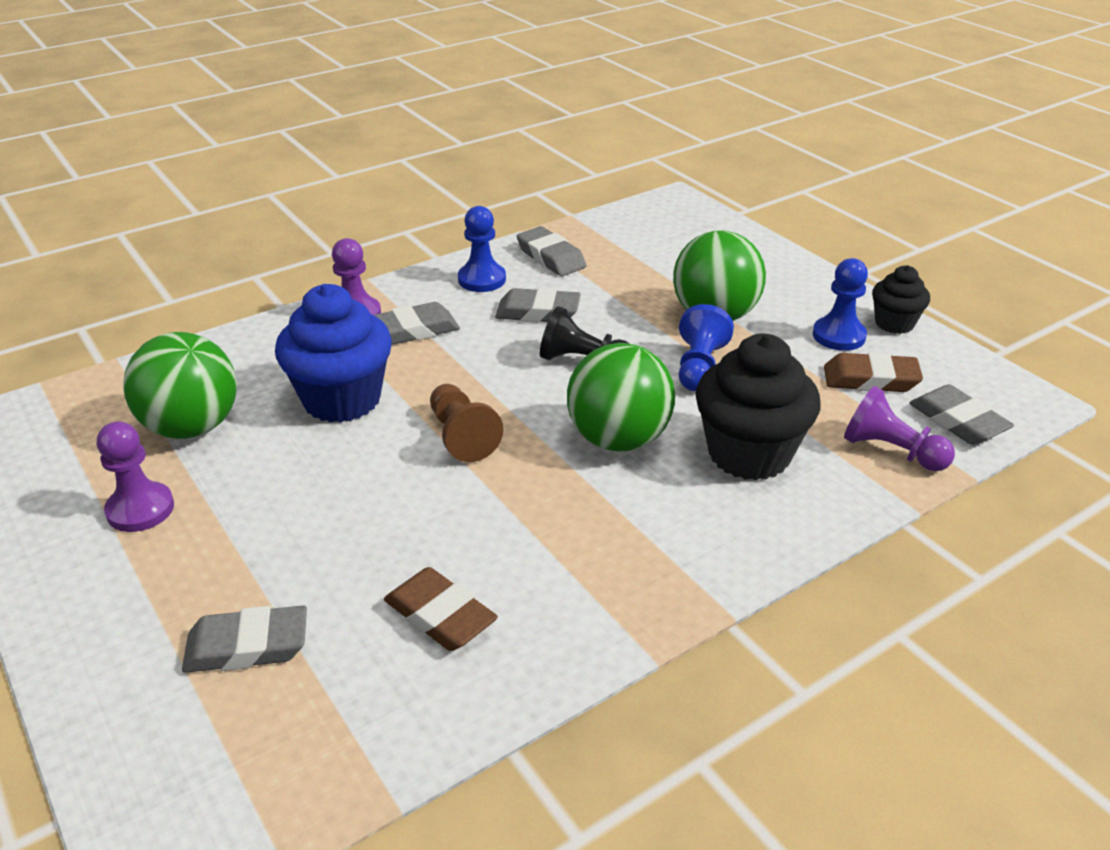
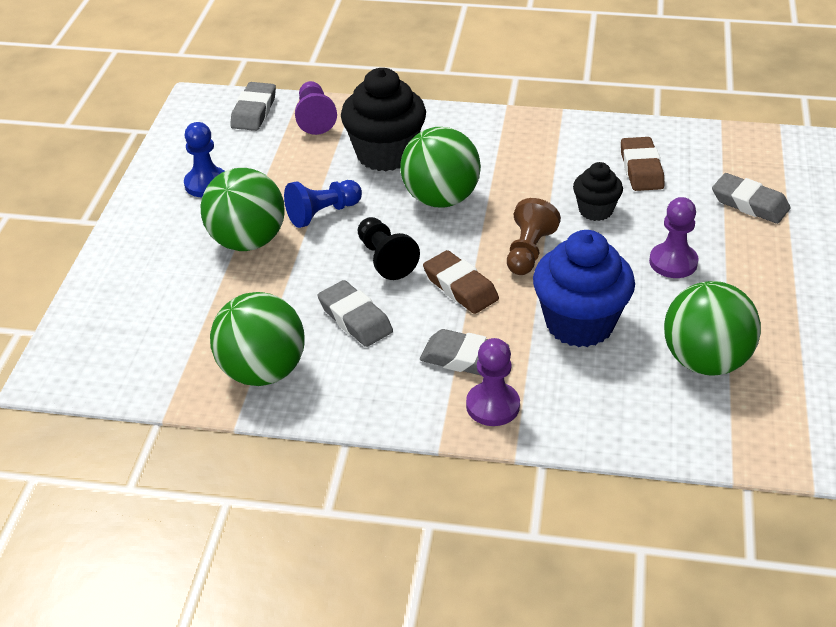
camera: 135 degrees left, 5 degrees up
(140, 509) = (774, 313): purple pawn -> purple pawn (673, 262)
(482, 279) = (349, 382): blue pawn -> none
(551, 257) = (262, 372): grey eraser -> green ball
(870, 379) = (247, 152): brown eraser -> brown eraser (460, 287)
(894, 323) = (159, 172): black cupcake -> black cupcake (595, 210)

